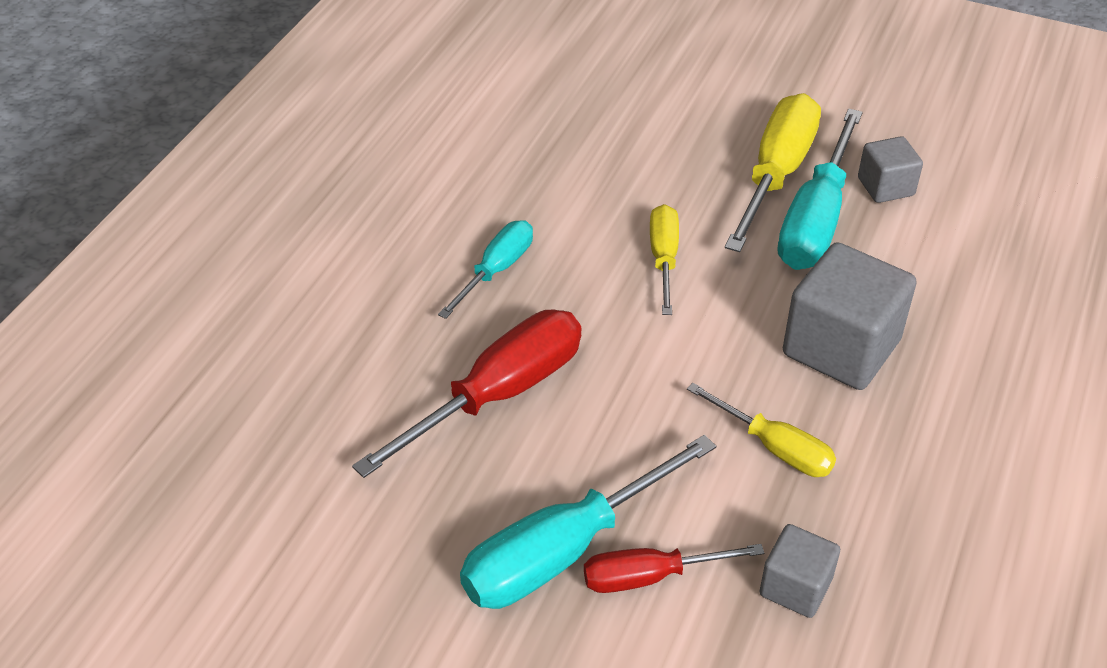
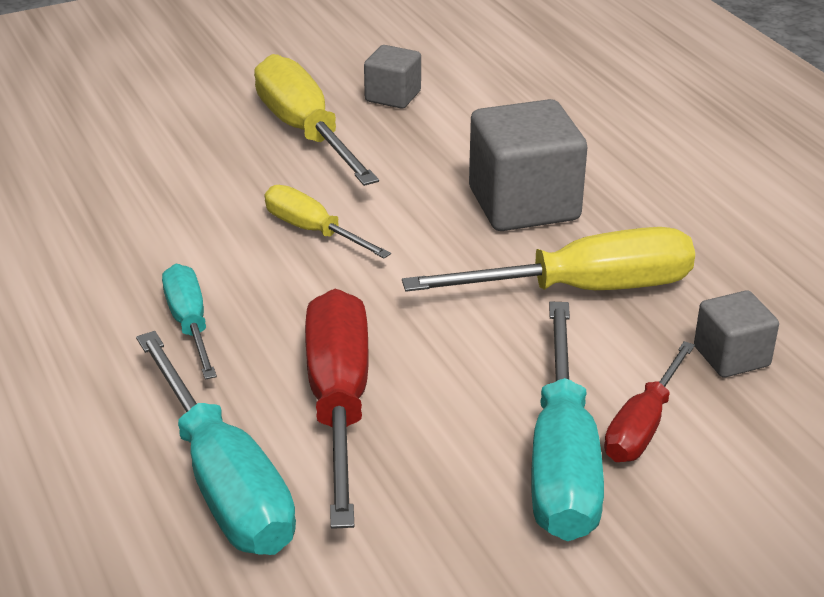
camera: 50 degrees left, 10 degrees down
(775, 448) = (584, 289): yellow screwdriver -> yellow screwdriver, size x1.70
(816, 220) = (380, 142): turquoise screwdriver -> turquoise screwdriver (224, 483)

